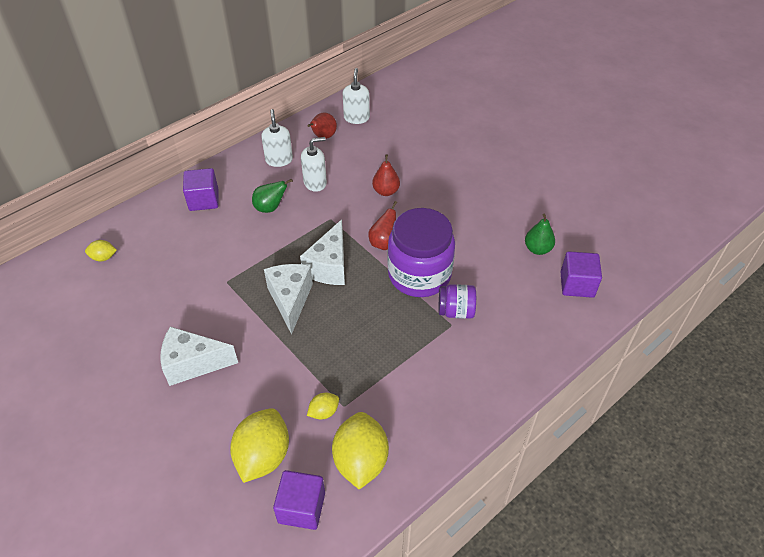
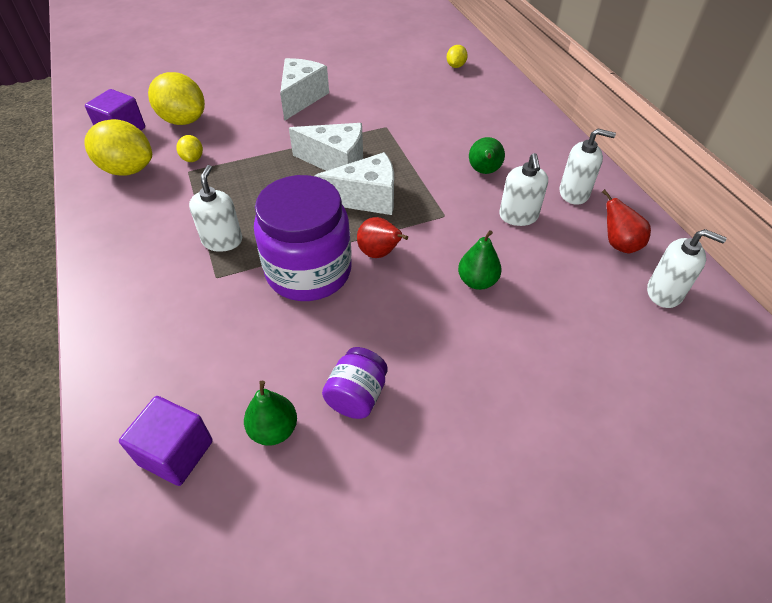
camera: 110 degrees right, 0 degrees up
(204, 200) = (515, 127): purple cube -> none
(329, 266) = (366, 198): white cheese -> white cheese turned 135 degrees clockwise
(386, 191) = (477, 281): red pear -> green pear
(415, 338) = (222, 240): none -> white soap dispenser
(456, 311) = (232, 288): purple jar -> purple jar (357, 396)

